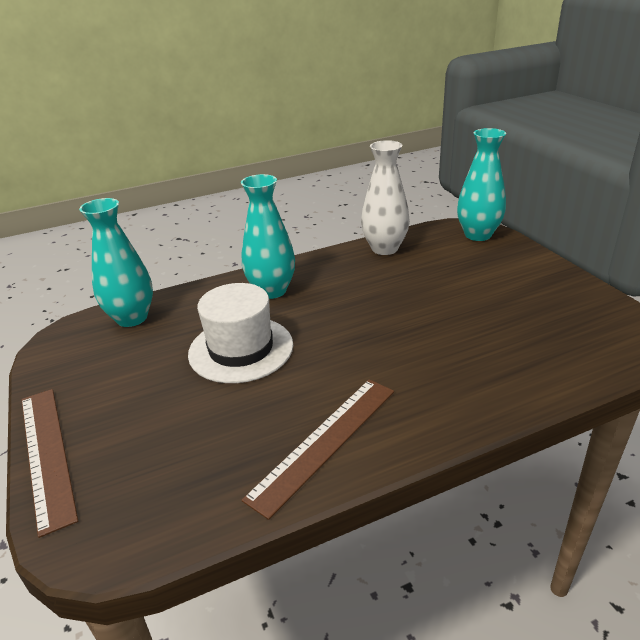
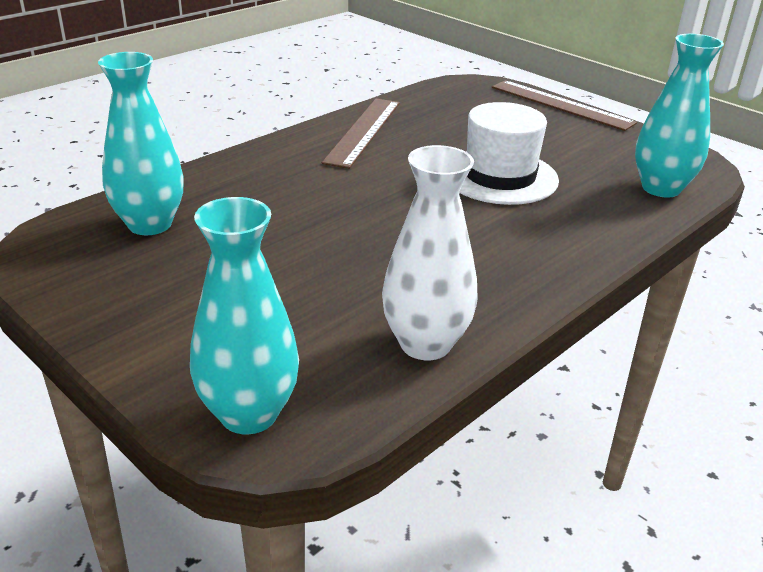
camera: 155 degrees right, 0 degrees up
(272, 291) = (538, 241): turquoise vase -> turquoise vase (150, 224)

